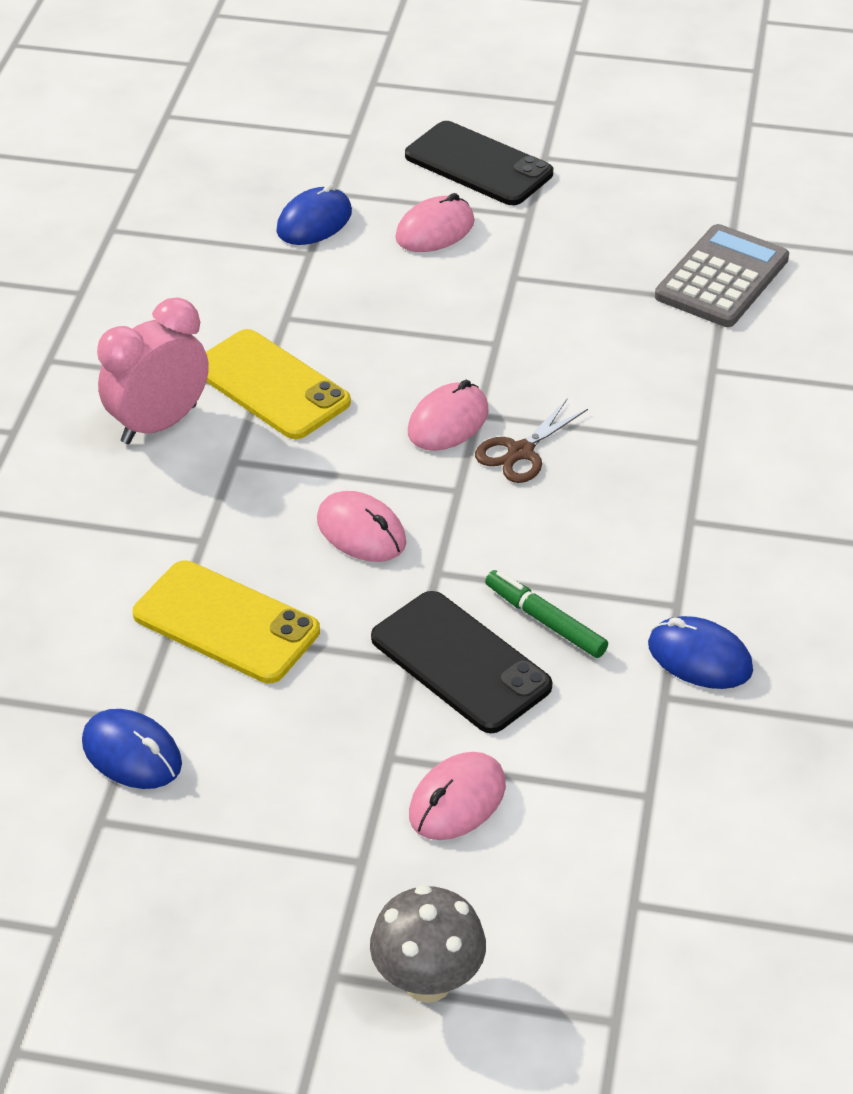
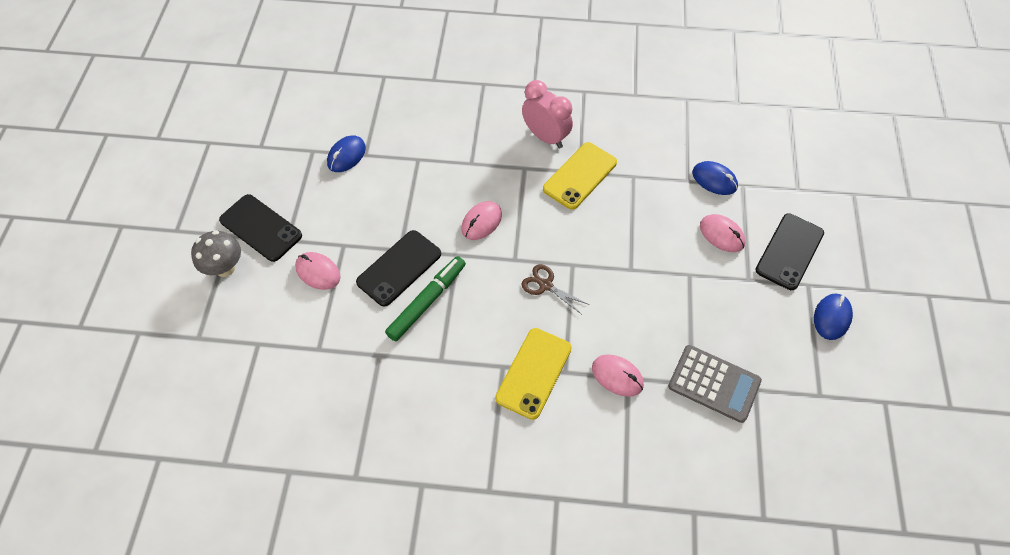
camera: 85 degrees right, 15 degrees up
(226, 623) = (420, 177): yellow phone -> yellow phone (533, 373)
(320, 915) = (260, 228): none -> black phone
(448, 422) = (564, 252): pink mouse -> pink mouse (617, 376)
(545, 621) = (427, 301): green marker -> green marker, size x1.52
(699, 657) = (405, 371): blue mouse -> blue mouse (832, 317)

